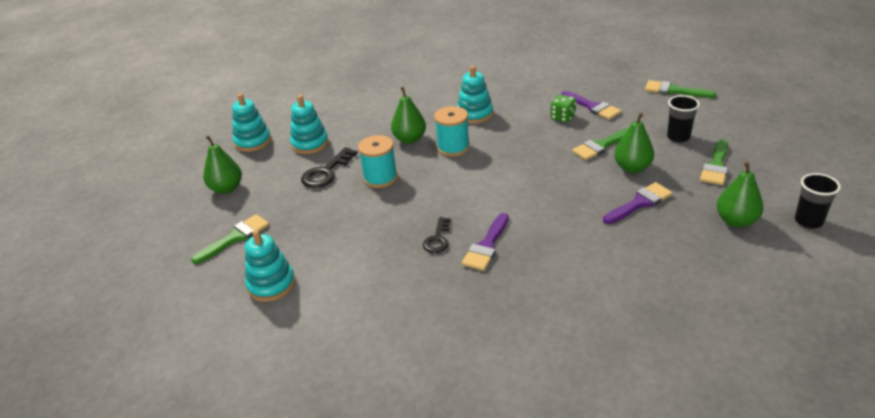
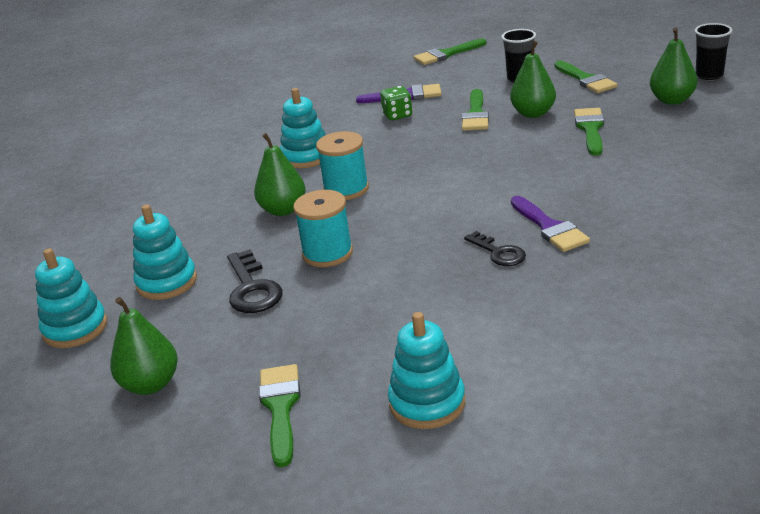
camera: 50 degrees left, 5 degrees down
(640, 203) = (590, 129): purple brush -> green brush

